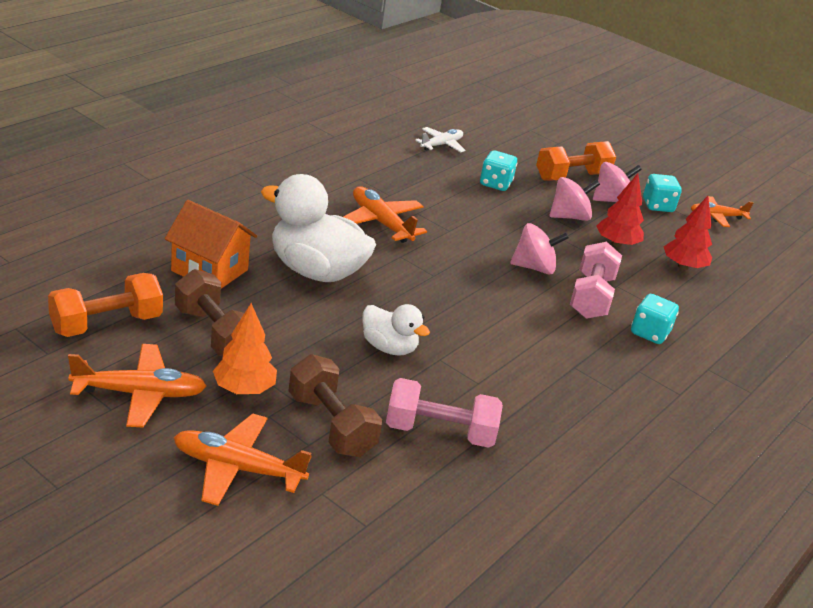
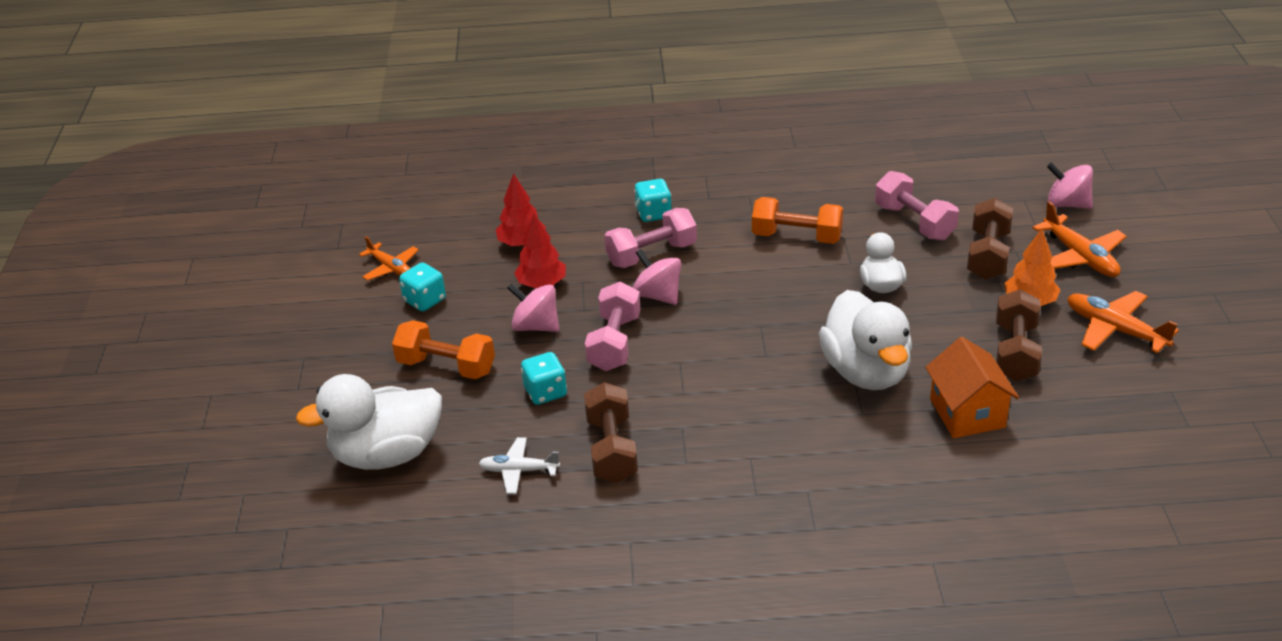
camera: 125 degrees left, 5 degrees up
(106, 324) = (1104, 397): orange dumbbell -> orange dumbbell (796, 237)
(380, 223) = (737, 397): orange plane -> none
(410, 170) = (611, 449): none -> brown dumbbell
(506, 225) = (614, 343): none -> pink dumbbell
(518, 130) = (387, 454): none -> white duck
(611, 200) = (459, 324): pink spinning top -> pink spinning top (1067, 204)

